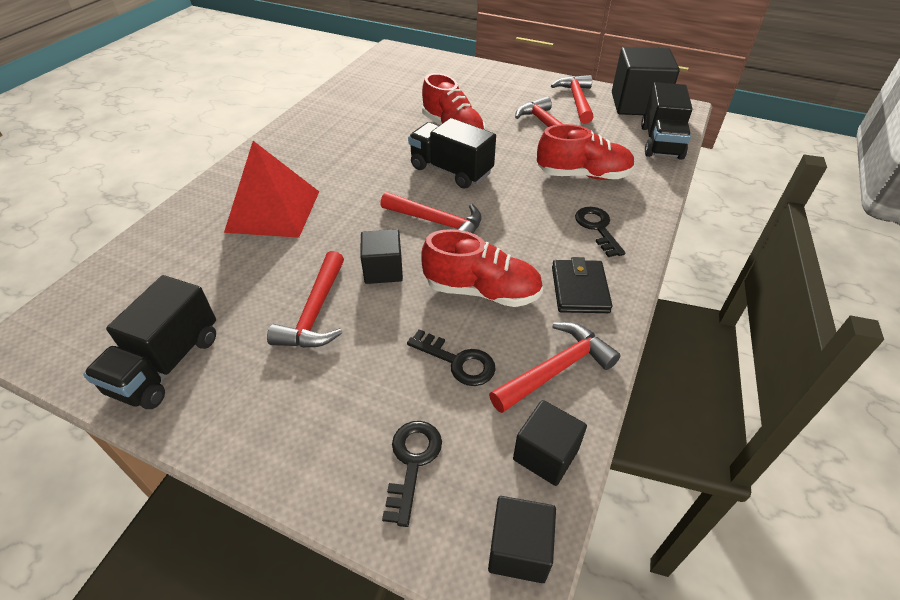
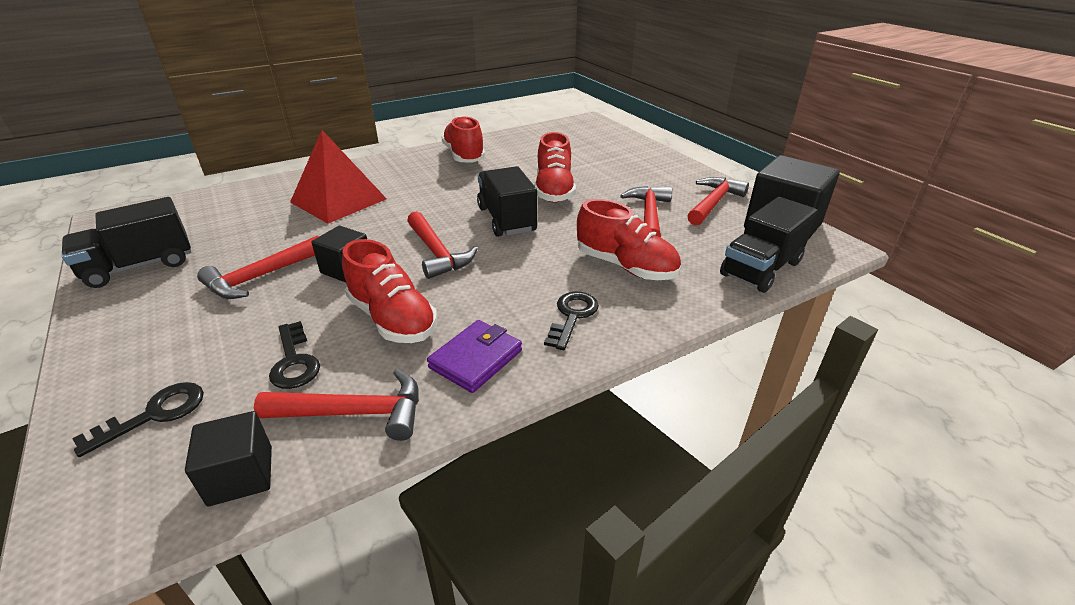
camera: 35 degrees right, 10 degrees down
(329, 122) = (464, 156): none -> red shoe
(519, 549) = (108, 535): black cube -> none
(579, 289) = (476, 359): black wallet -> purple wallet

